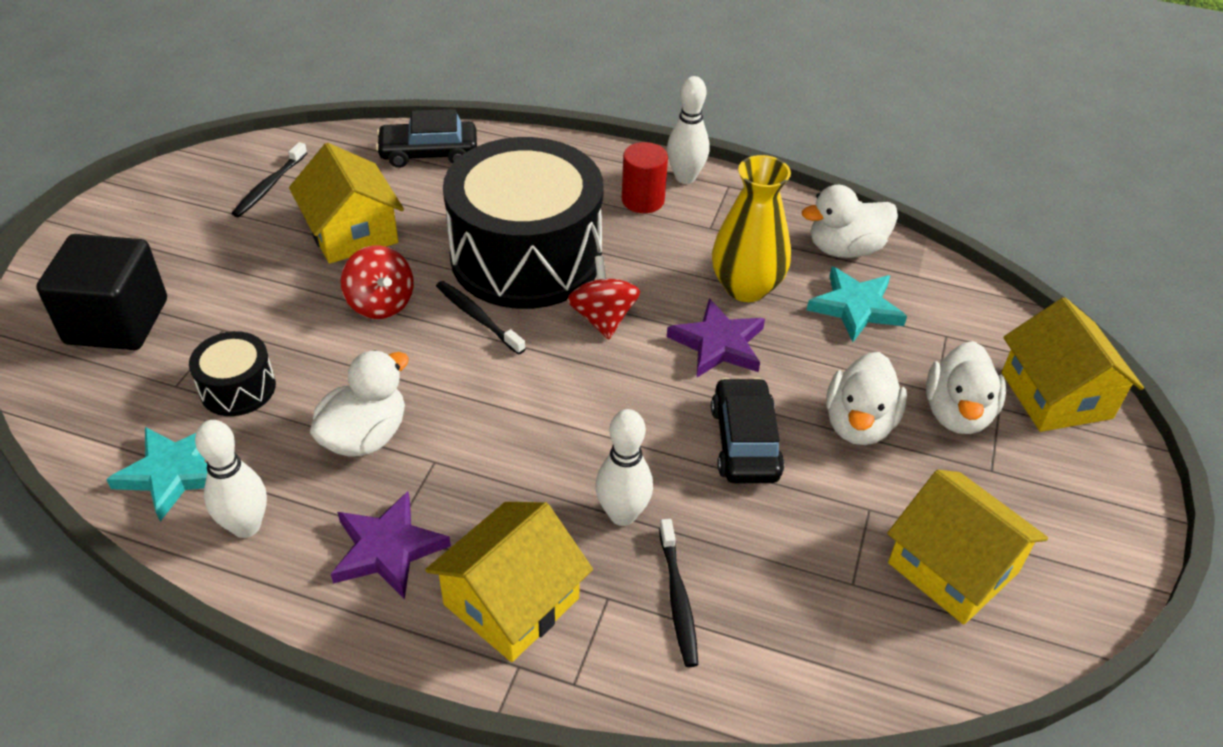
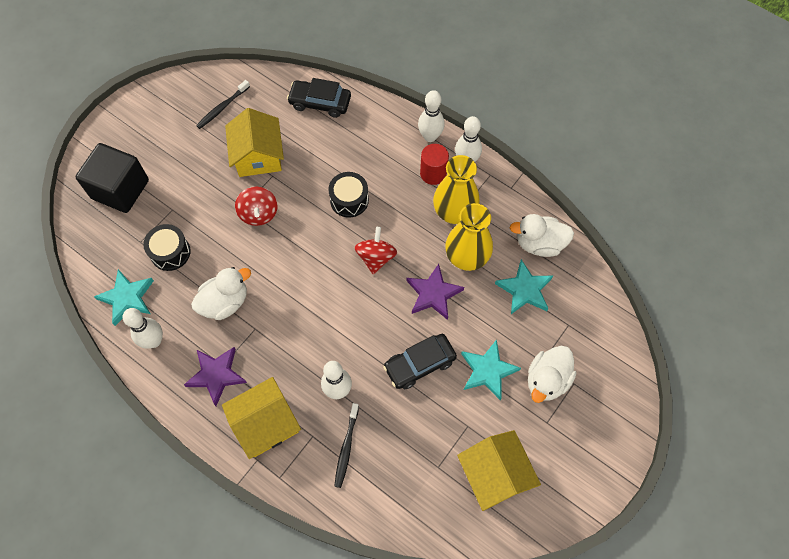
camera: 20 degrees right, 20 degrees up
(478, 317) = (307, 238): black toothbrush -> none
(526, 256) = (349, 200): black drum -> black drum, size x0.43
(617, 160) = (430, 136): none -> white bowling pin
(698, 238) = (454, 212): none -> yellow vase
(744, 442) = (419, 364): black car -> black car turned 135 degrees counterclockwise
(859, 424) = (487, 371): white duck -> turquoise star
(1056, 395) = (611, 385): yellow house -> none

